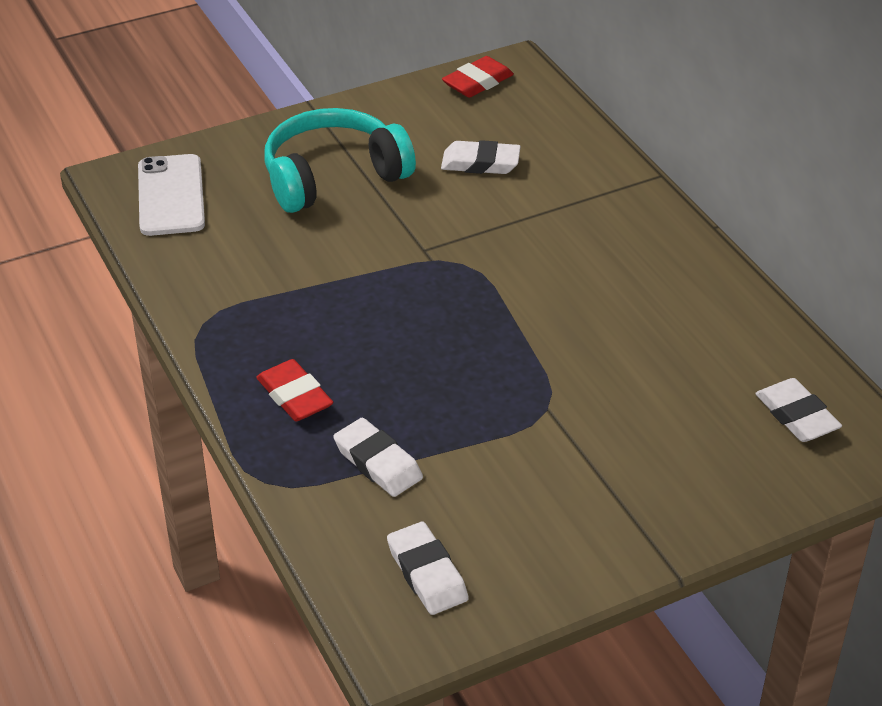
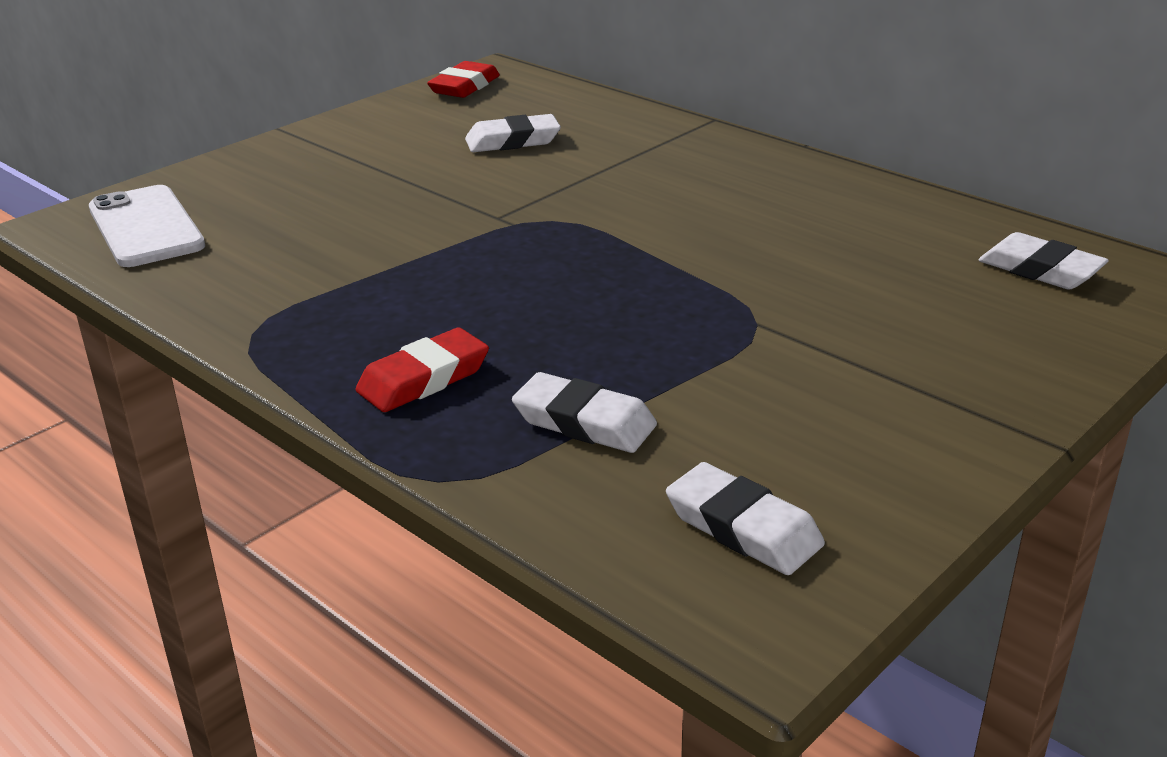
camera: 20 degrees left, 10 degrees down
(295, 396) = (423, 379): red eraser -> red eraser turned 75 degrees counterclockwise
(333, 177) = (347, 178): turquoise headphones -> none

